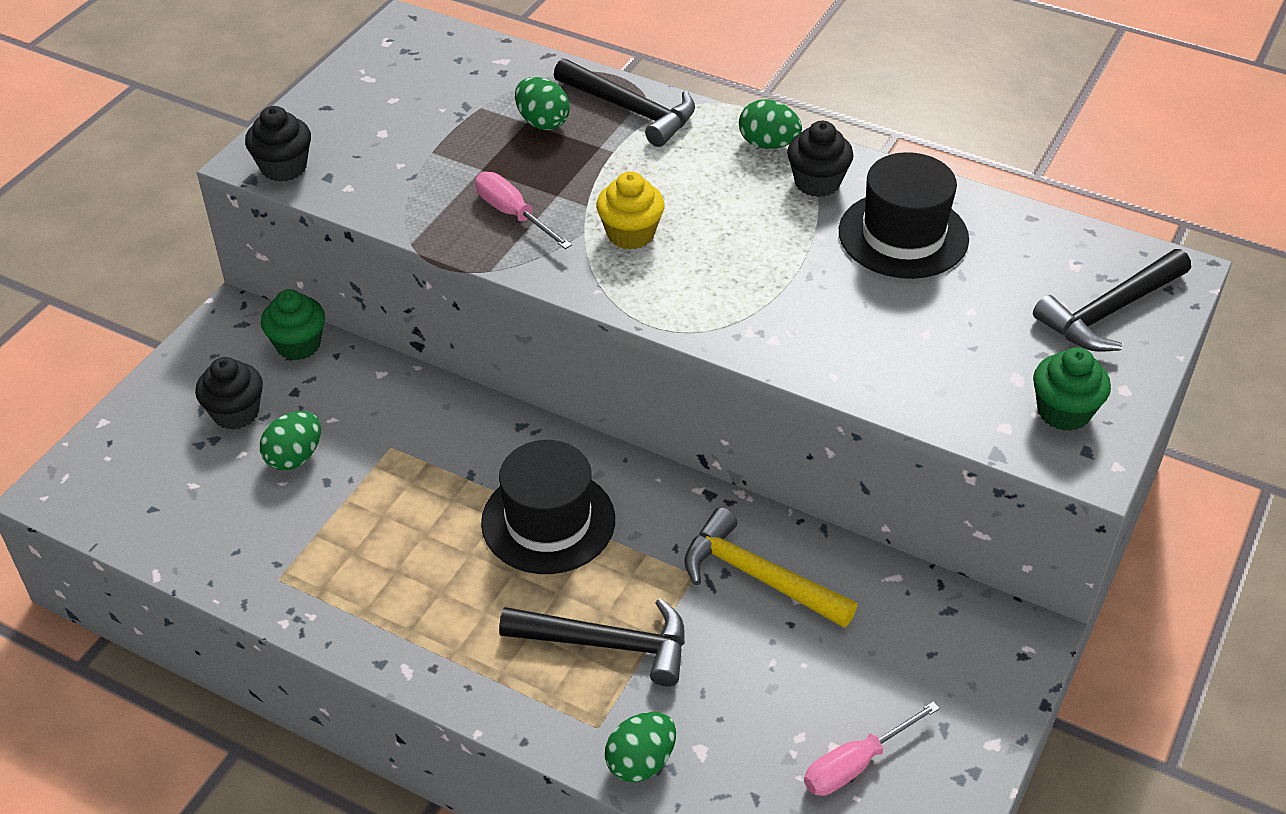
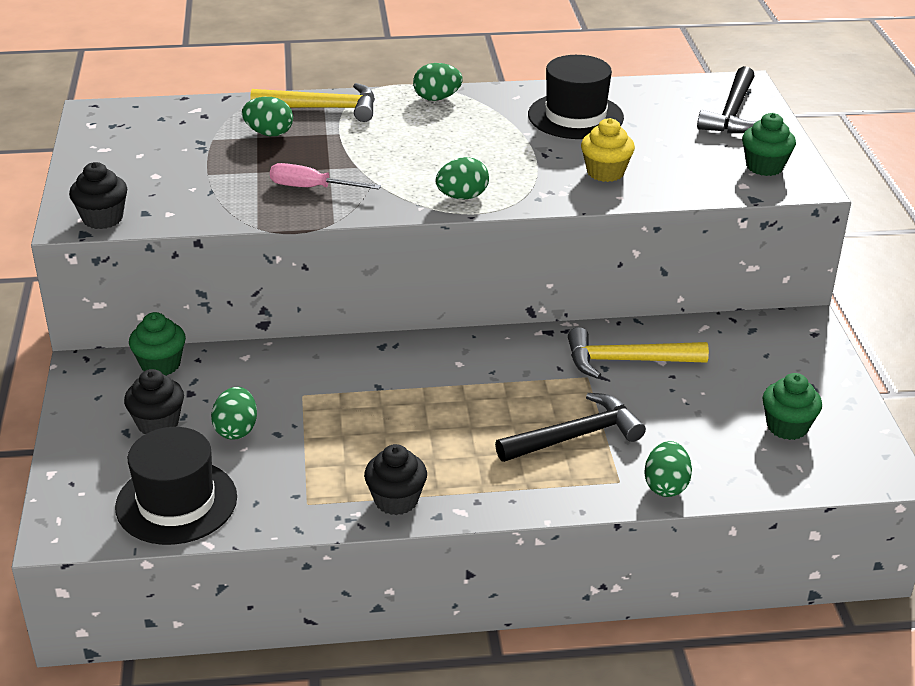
camera: 35 degrees left, 10 degrees down
(548, 521) = (461, 389): black hat -> black hat (176, 502)
(630, 234) = (405, 171): yellow cupcake -> yellow cupcake (605, 172)
(631, 110) = (323, 108): black hammer -> yellow hammer
(655, 296) = (462, 197): none -> green egg
(817, 182) = (492, 107): black cupcake -> black cupcake (396, 500)
(856, 764) = (787, 427): pink screwdriver -> green cupcake

